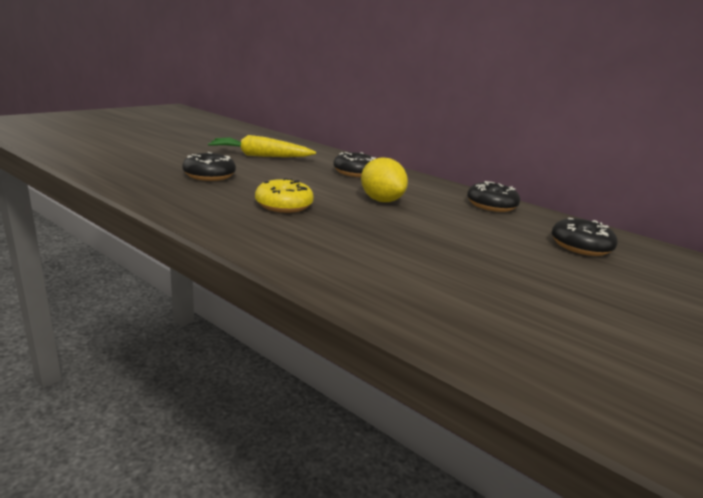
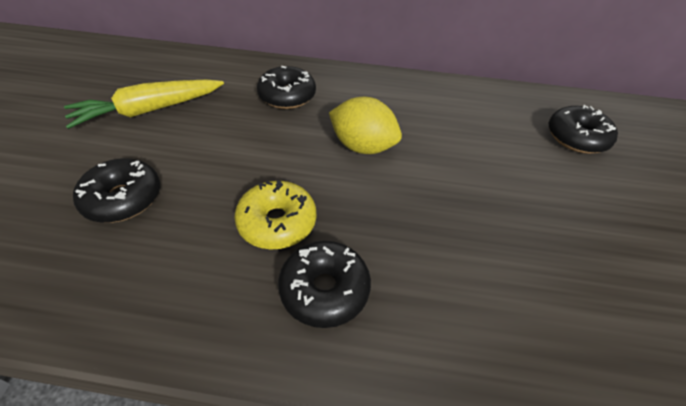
camera: 30 degrees left, 25 degrees up
(491, 205) = (457, 99): black donut -> black donut (324, 289)

